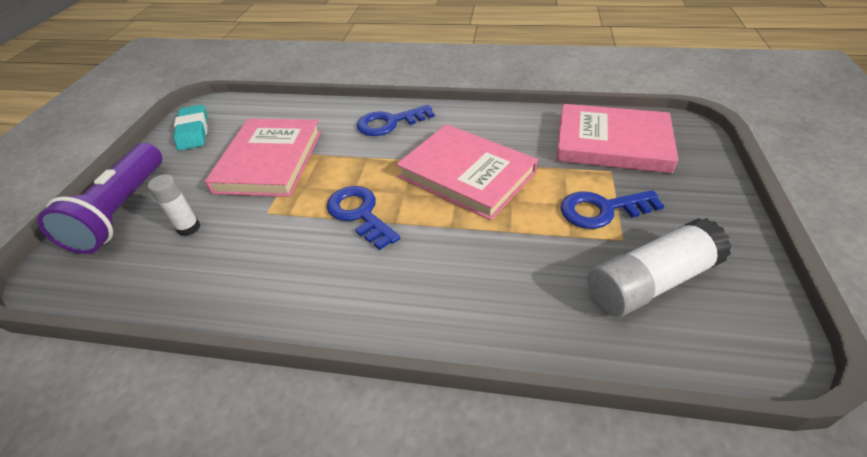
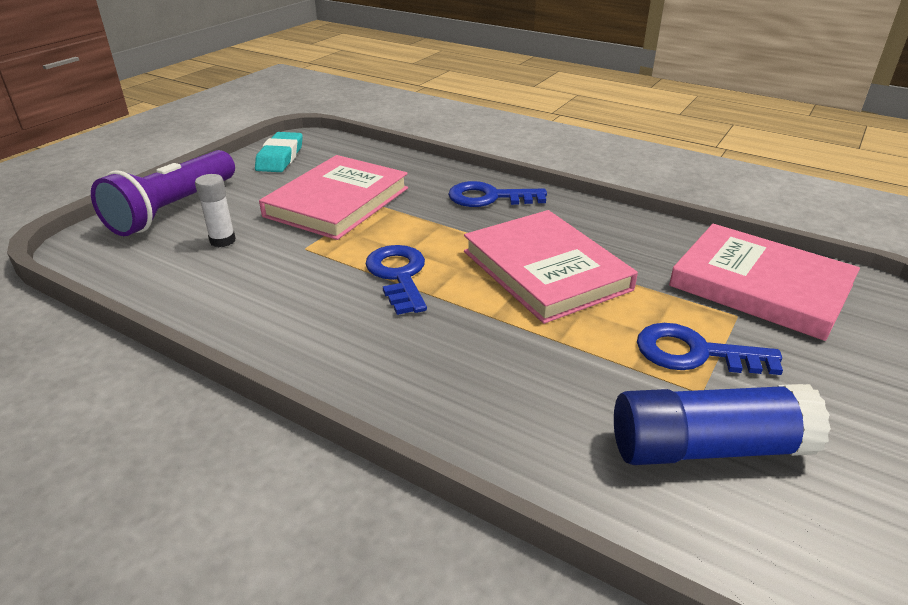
camera: 20 degrees right, 10 degrees down
(650, 281) = (707, 447): white glue stick -> blue glue stick

